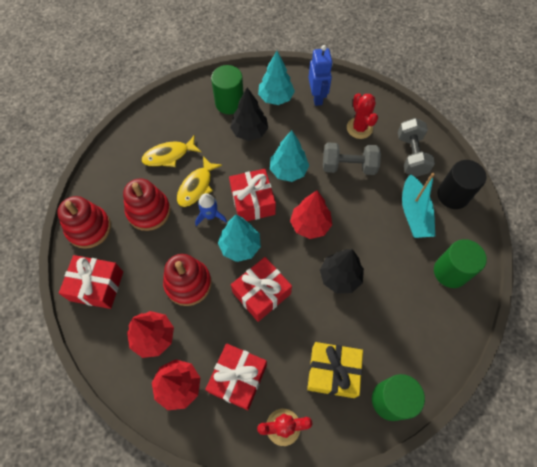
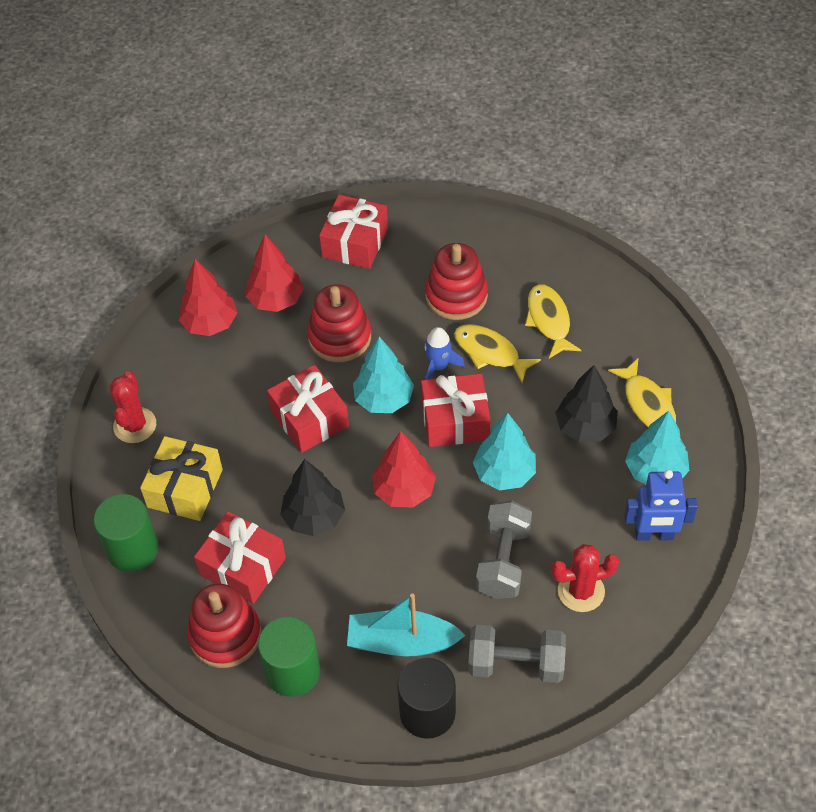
camera: 100 degrees right, 10 degrees down
(89, 228) = (439, 232): red stacking toy -> red stacking toy (225, 635)
(229, 103) = (647, 403): green cylinder -> yellow fish
(238, 378) = (203, 383): red gift -> red gift (243, 566)

